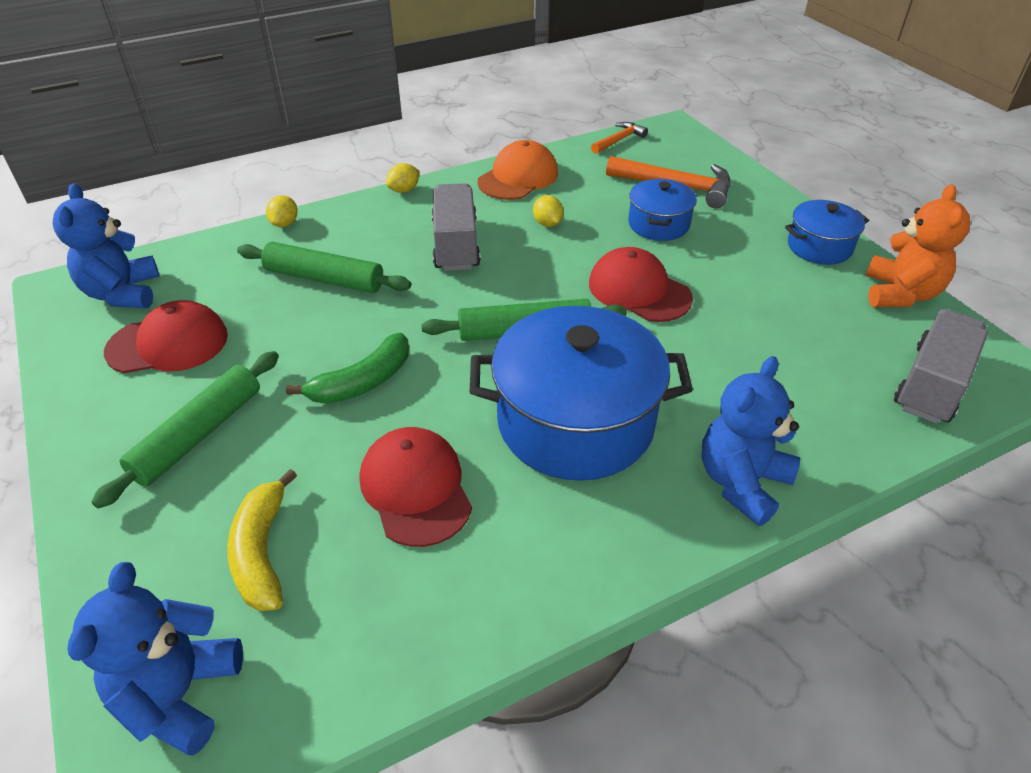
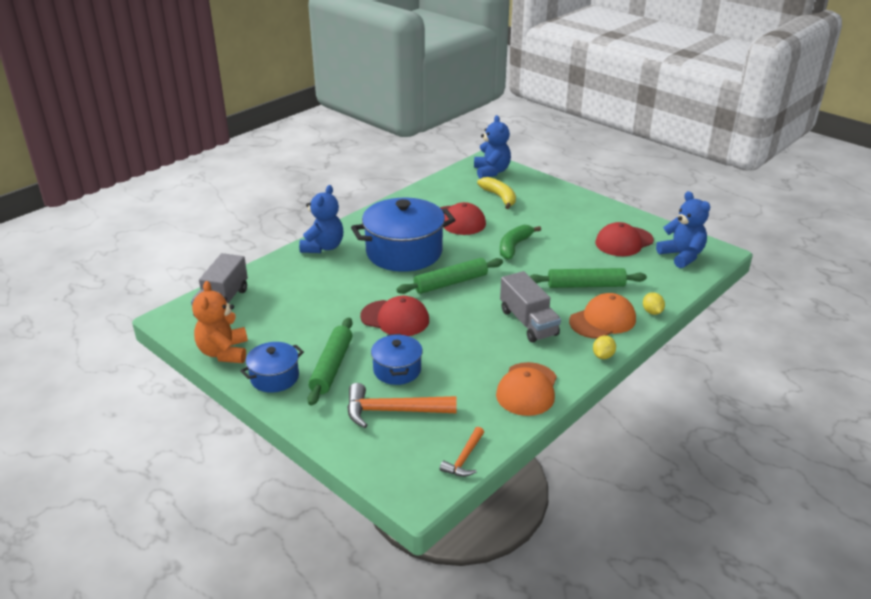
camera: 160 degrees right, 10 degrees down
(198, 435) = (563, 218): green rolling pin -> green rolling pin (331, 366)
(358, 227) = (602, 320): none -> orange cap
(547, 223) = (478, 352): yellow lemon -> none

